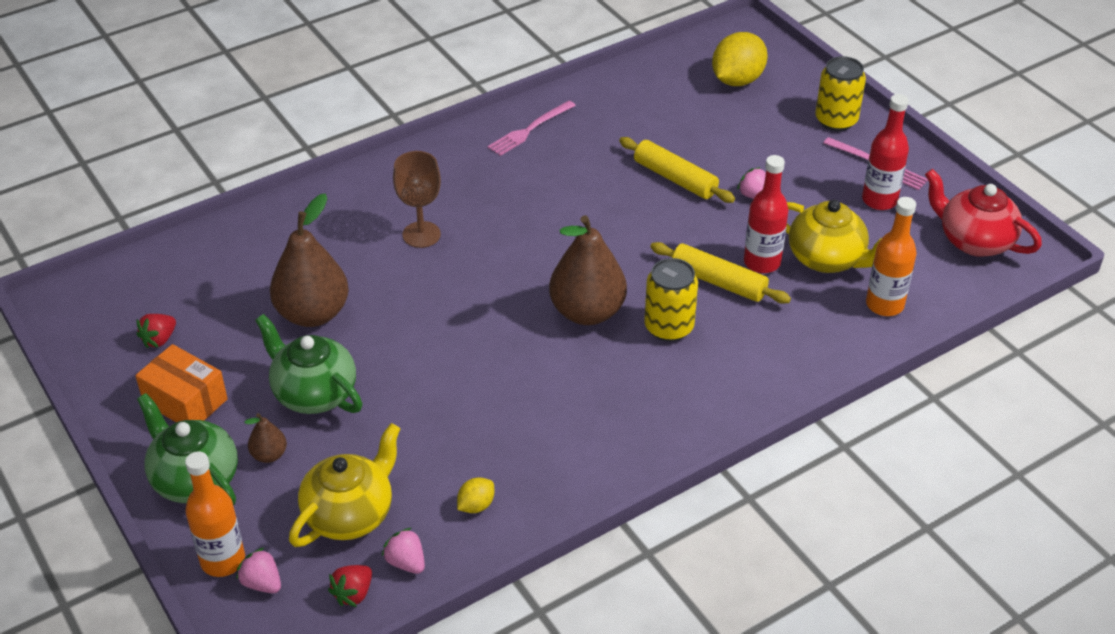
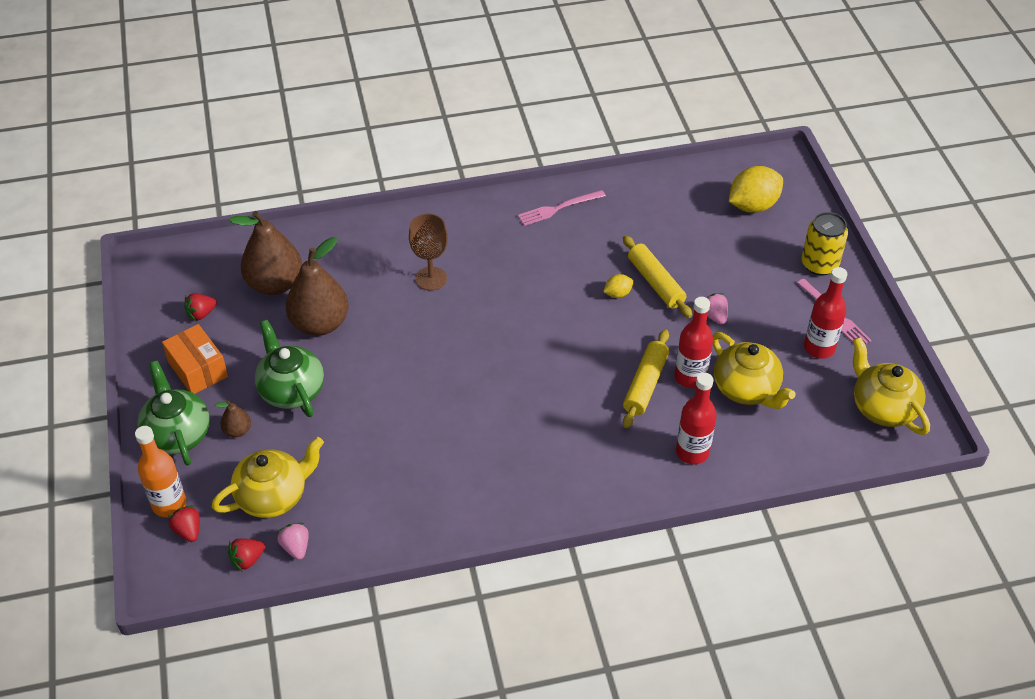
camera: 20 degrees right, 5 degrees up
(262, 583) = (188, 530): pink strawberry -> red strawberry
(476, 505) = (367, 518): yellow lemon -> yellow lemon (617, 294)
(587, 312) = (528, 381): brown pear -> brown pear (275, 284)
(669, 327) = (586, 413): yellow can -> none
(718, 282) = (645, 384): yellow rolling pin -> yellow rolling pin turned 60 degrees clockwise
(804, 336) = (692, 452): none -> red bottle
(884, 305) = (774, 444): orange bottle -> none
(974, 241) = (883, 408): red teapot -> yellow teapot

